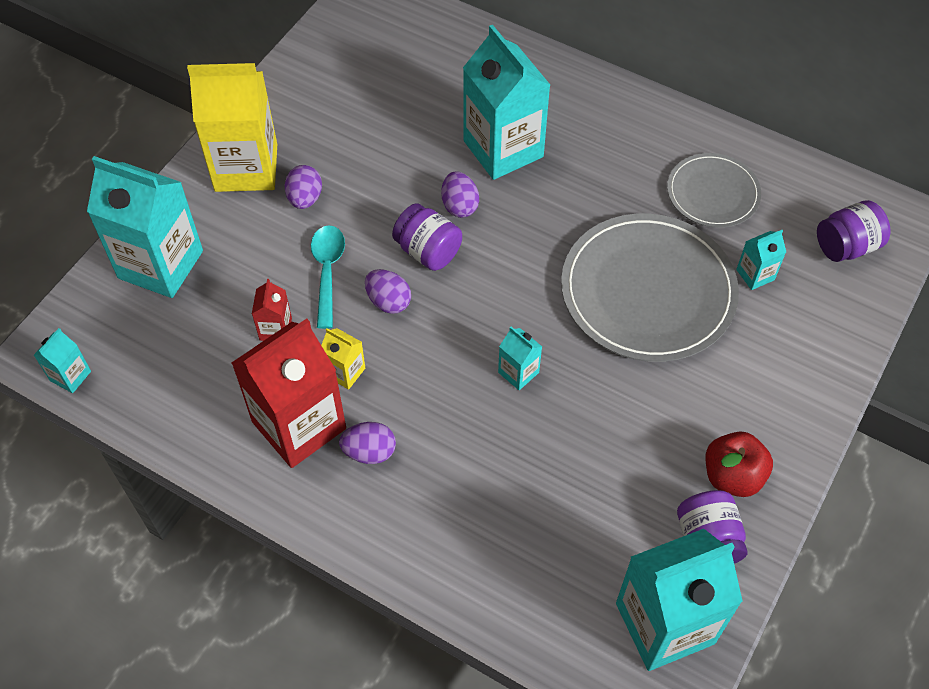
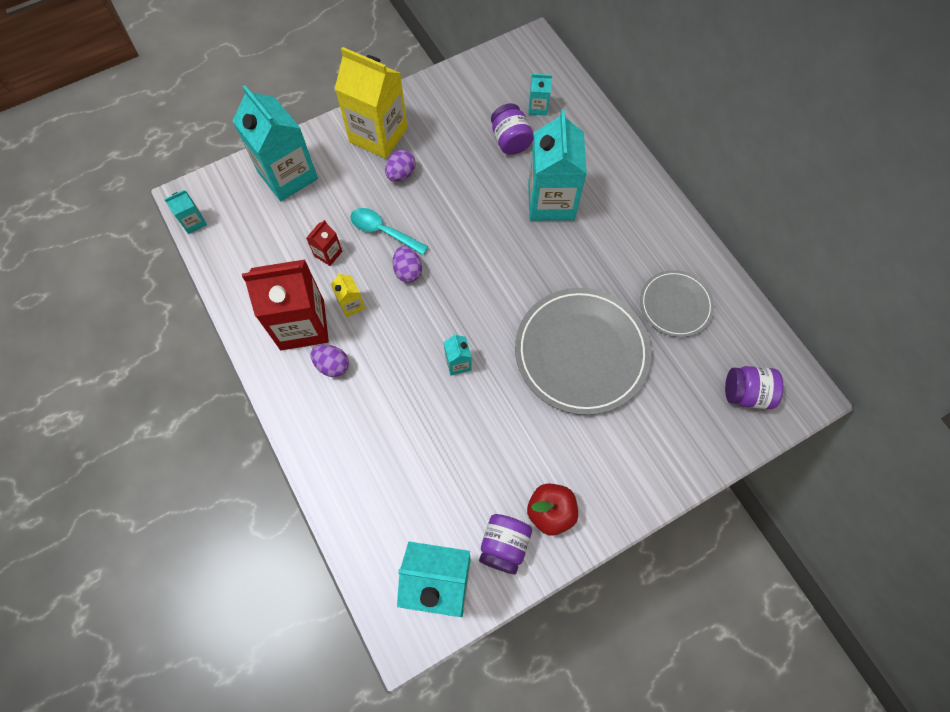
camera: 30 degrees right, 10 degrees up
(327, 272) = (383, 231): turquoise spoon -> turquoise spoon turned 90 degrees counterclockwise
(428, 251) = (455, 249): purple jar -> purple jar (510, 140)
(459, 206) = (495, 228): purple egg -> none
(755, 275) = (664, 379): turquoise carton -> turquoise carton (538, 107)

